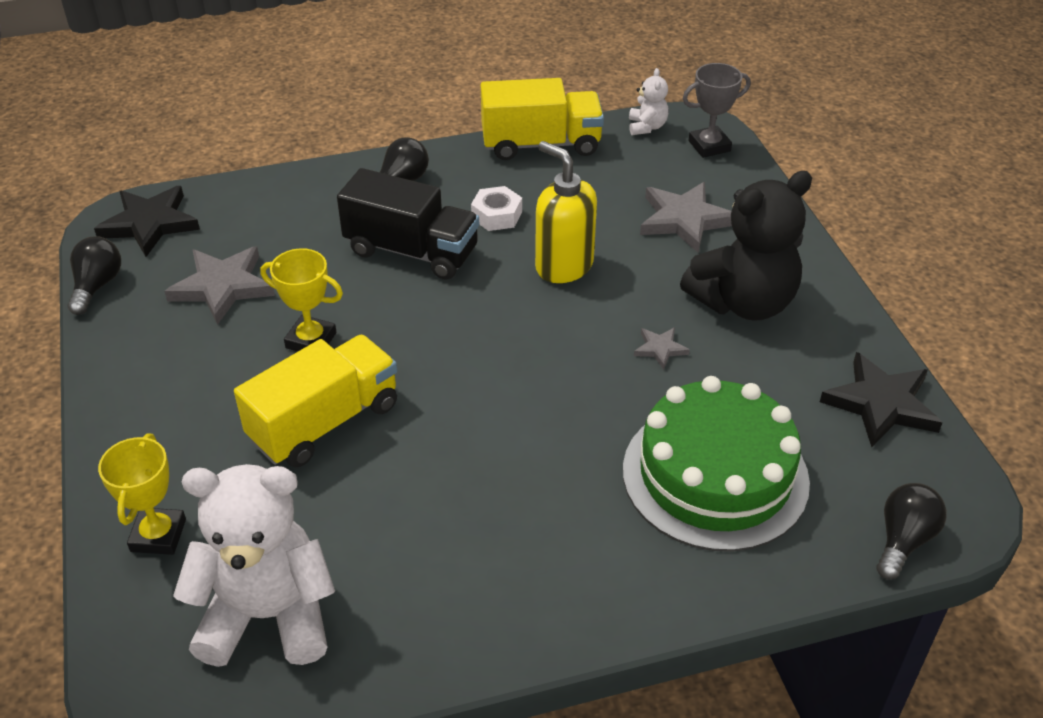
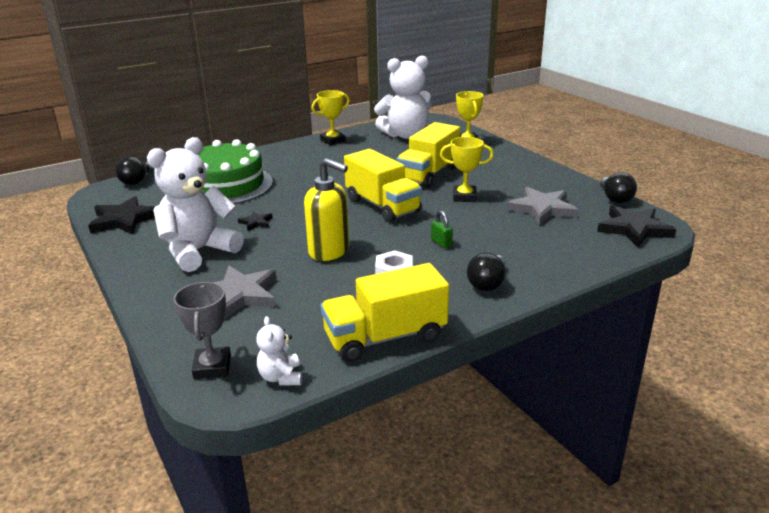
camera: 165 degrees right, 15 degrees down
(411, 251) = (441, 243): black truck -> green padlock
(451, 347) = (382, 206): none -> yellow truck
(453, 633) = (333, 140): none -> yellow trophy
(660, 349) = (256, 222): grey star -> black star
(709, 146) = (212, 367): grey trophy -> grey trophy turned 60 degrees counterclockwise
(743, 302) = (198, 251): black teddy bear -> white teddy bear

